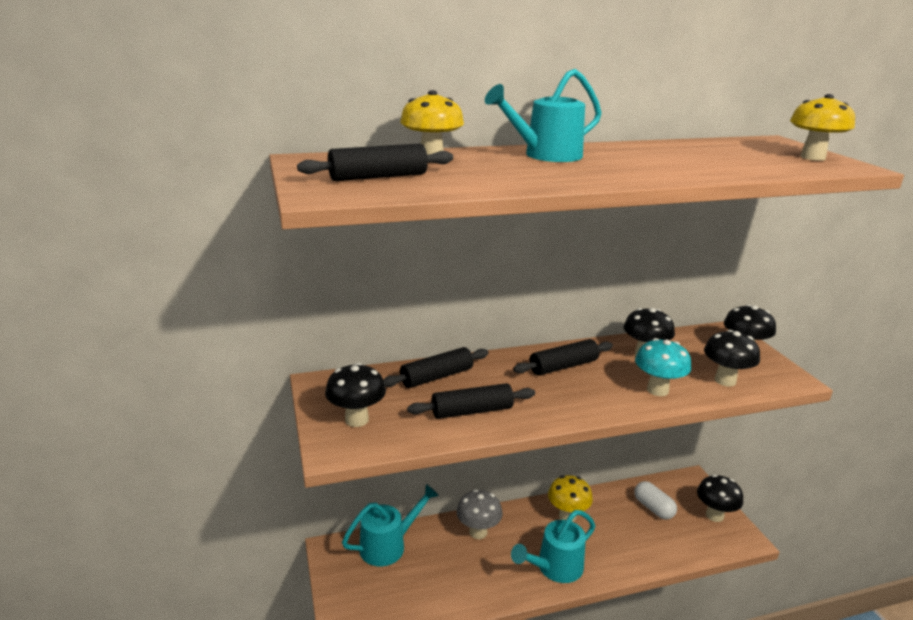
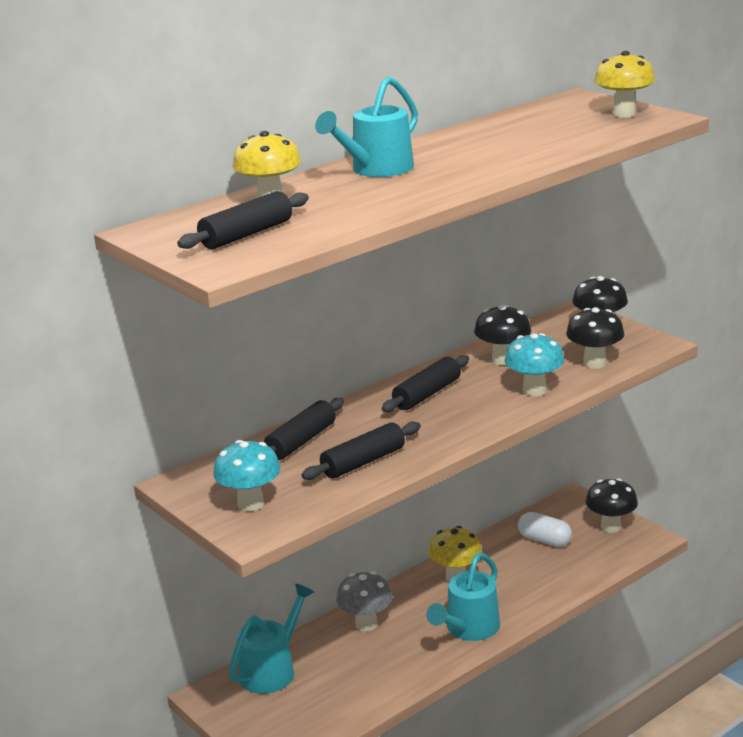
camera: 20 degrees left, 0 degrees up
(356, 420) = (250, 504): black mushroom -> turquoise mushroom

